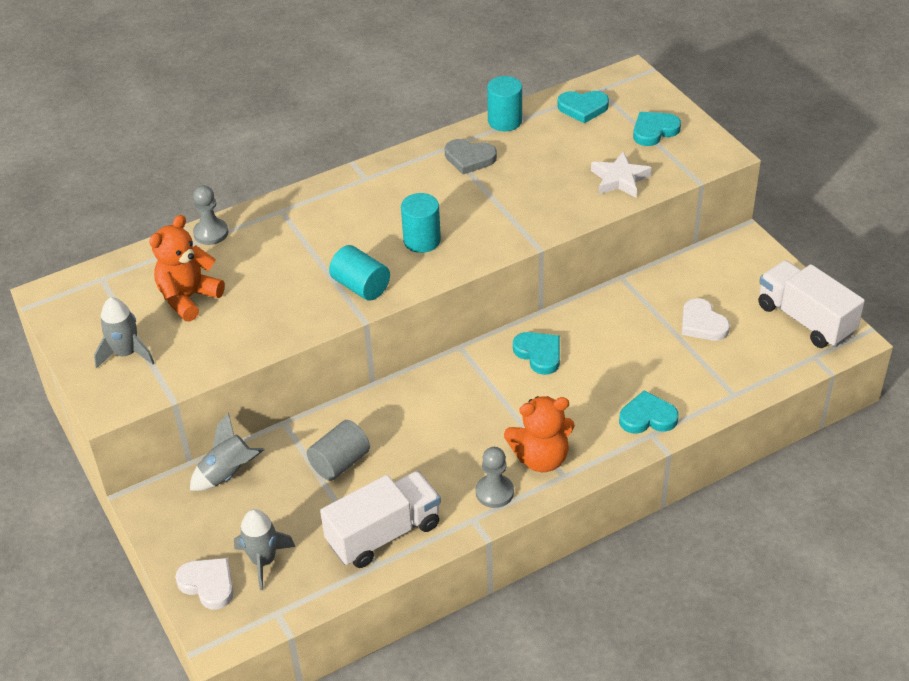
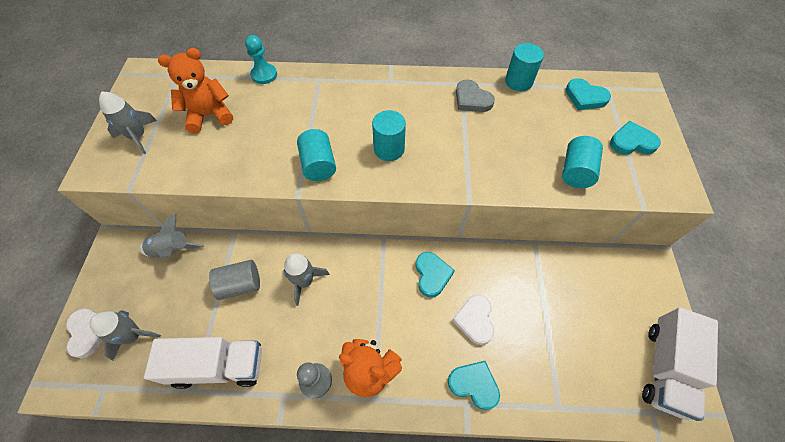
camera: 30 degrees right, 15 degrees up
(211, 233) = (264, 75): grey pawn -> turquoise pawn
(409, 425) = (304, 281): none -> grey rocket
(619, 179) = (575, 171): white star -> turquoise cylinder
(702, 324) = (573, 320): white heart -> white heart (474, 320)
(805, 319) = (665, 368): white truck -> white truck turned 150 degrees counterclockwise

